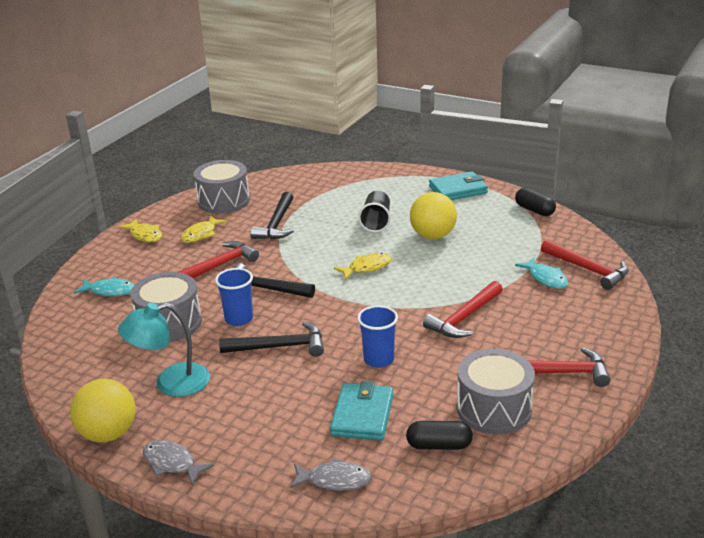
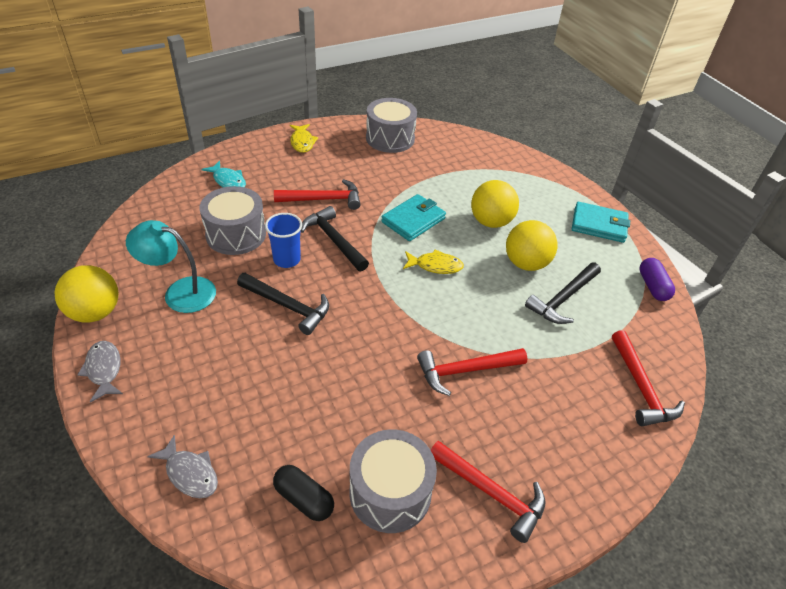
camera: 30 degrees right, 15 degrees up
(201, 234) = (342, 162): yellow fish -> none
(277, 224) = (407, 182): black hammer -> black hammer (563, 299)
(362, 415) = (278, 420): turquoise wallet -> turquoise wallet (413, 220)
(376, 222) = (491, 222): black cup -> yellow ball
(378, 359) = (349, 369): blue cup -> none
(534, 210) = (652, 286): black capsule -> purple capsule
(546, 278) = (587, 372): turquoise fish -> none

